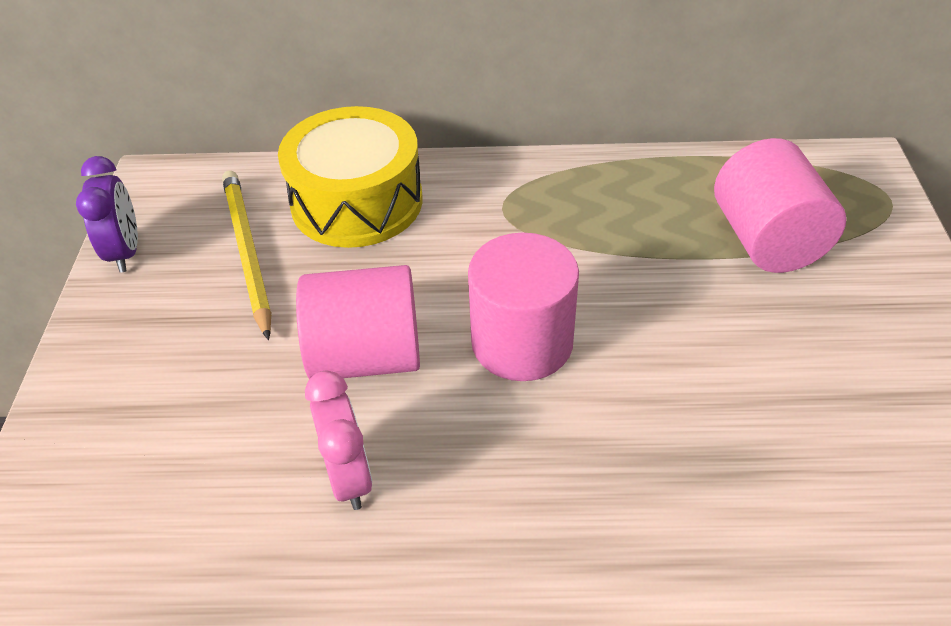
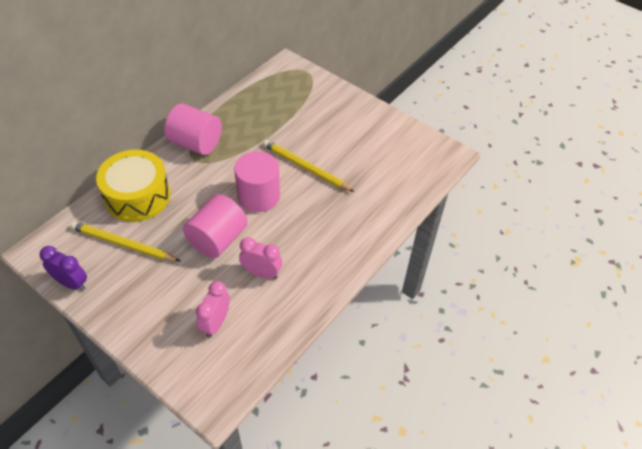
camera: 55 degrees left, 5 degrees up
(176, 488) = (216, 323): none -> pink clock
(669, 361) = (305, 168): none -> yellow pencil
(767, 240) = (288, 110): pink cylinder -> pink cylinder (196, 143)

